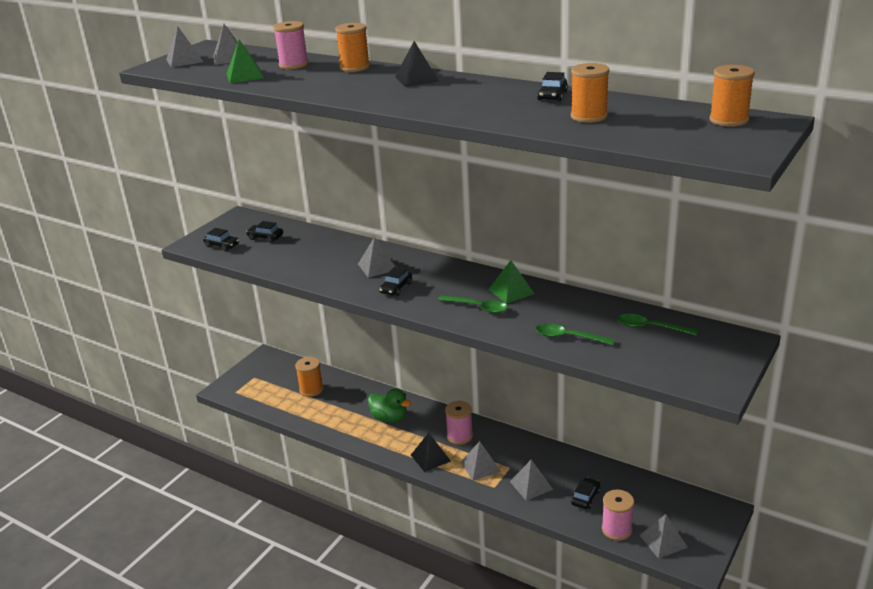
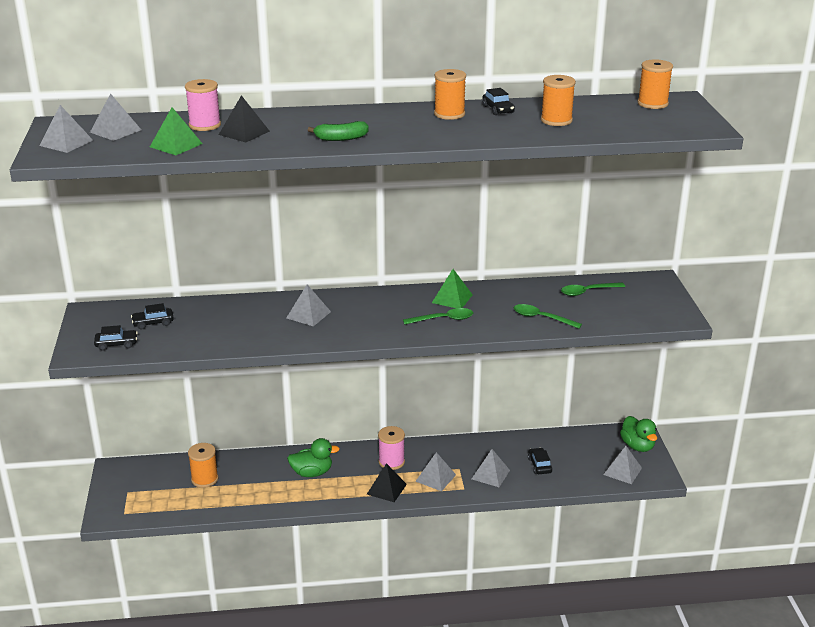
camera: 40 degrees left, 0 degrees up
(355, 67) = (274, 116): orange spool -> orange spool (449, 114)
(368, 94) = (341, 138): none -> green banana
(396, 288) = (352, 327): black car -> none
(416, 79) = (356, 116): black pyramid -> black pyramid (244, 133)
(568, 337) = (542, 318): green spoon -> green spoon turned 45 degrees clockwise
(616, 530) = (584, 478): pink spool -> none
(707, 523) = (637, 446): none -> green duck

